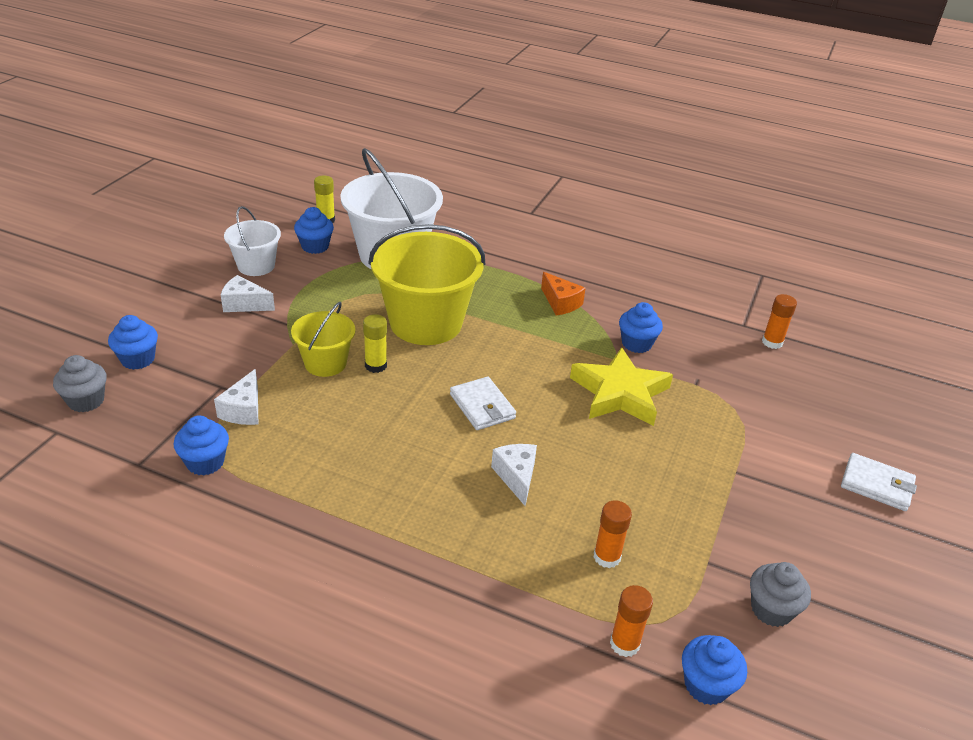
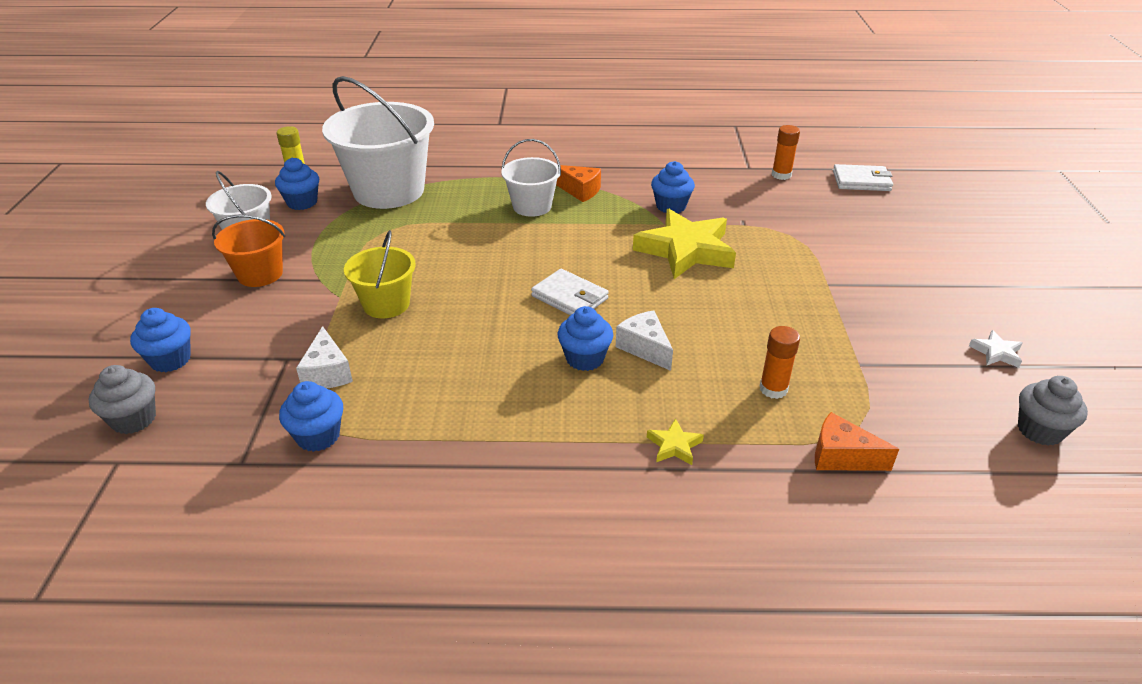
camera: 20 degrees left, 0 degrees up
(244, 304) = (260, 274): white cheese -> orange bucket
(376, 365) = (440, 292): yellow glue stick -> none
(426, 323) = (464, 241): yellow bucket -> none
(480, 576) = (674, 446): none -> yellow star
(506, 306) = (532, 206): none -> white bucket
(624, 644) = (841, 456): orange glue stick -> orange cheese
(706, 685) = (932, 465): blue cupcake -> blue cupcake (585, 358)
(771, 610) = (936, 384): grey cupcake -> grey cupcake (1039, 430)
(860, 601) = (996, 352): none -> white star
(876, 485) = (941, 260): white wallet -> white wallet (861, 181)

